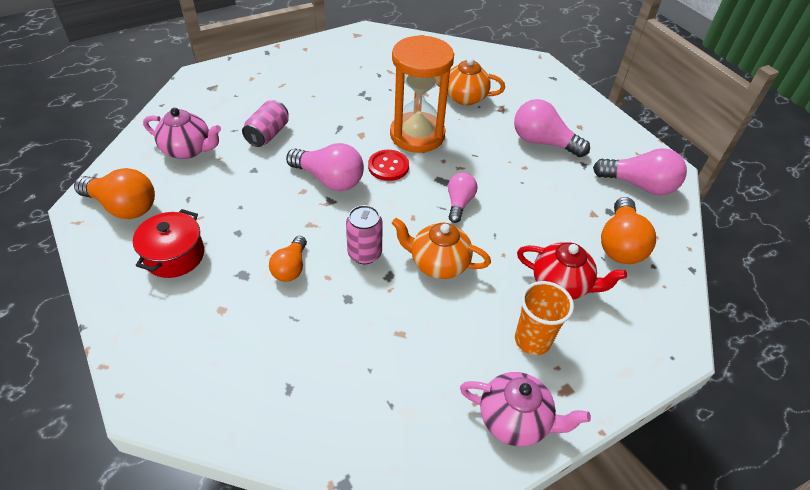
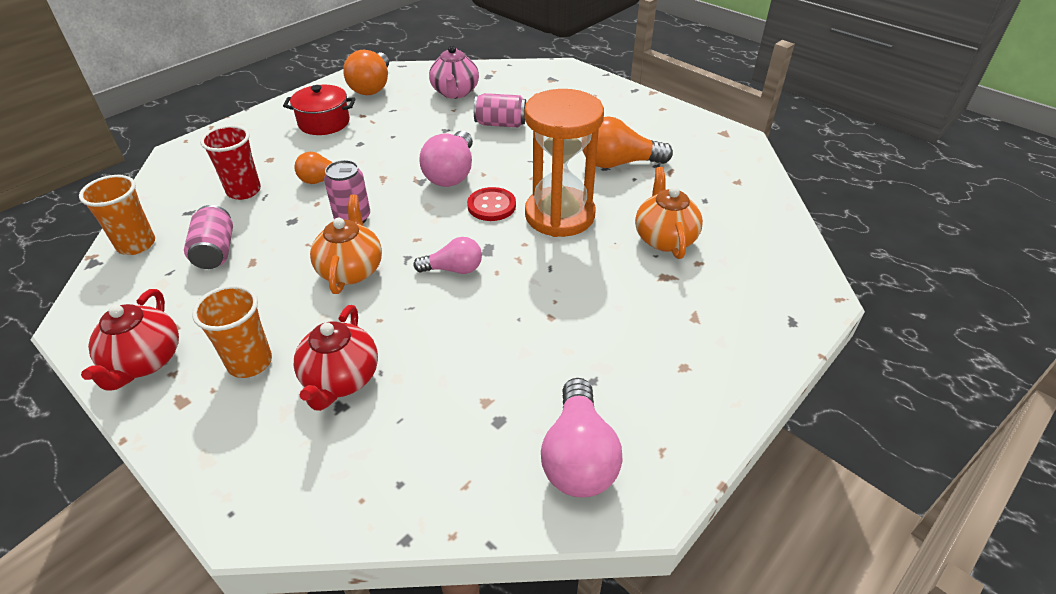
camera: 75 degrees right, 5 degrees down
(274, 335) = (244, 191): none -> red cup
(329, 439) = (136, 245): none -> orange cup
(372, 363) = (215, 251): none -> pink can
(515, 420) = (145, 362): pink teapot -> red teapot
(543, 142) = (617, 329): pink light bulb -> none
(620, 244) = (432, 438): orange light bulb -> orange light bulb (618, 163)

